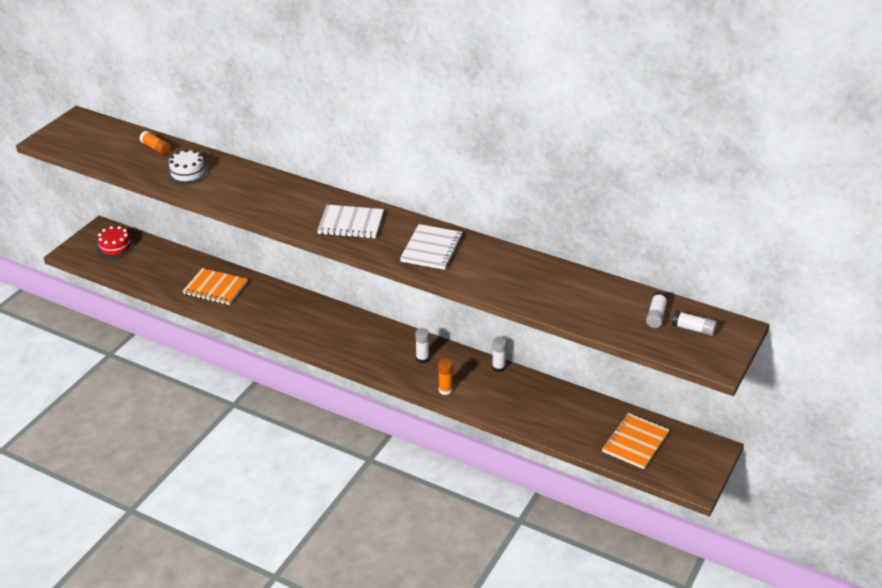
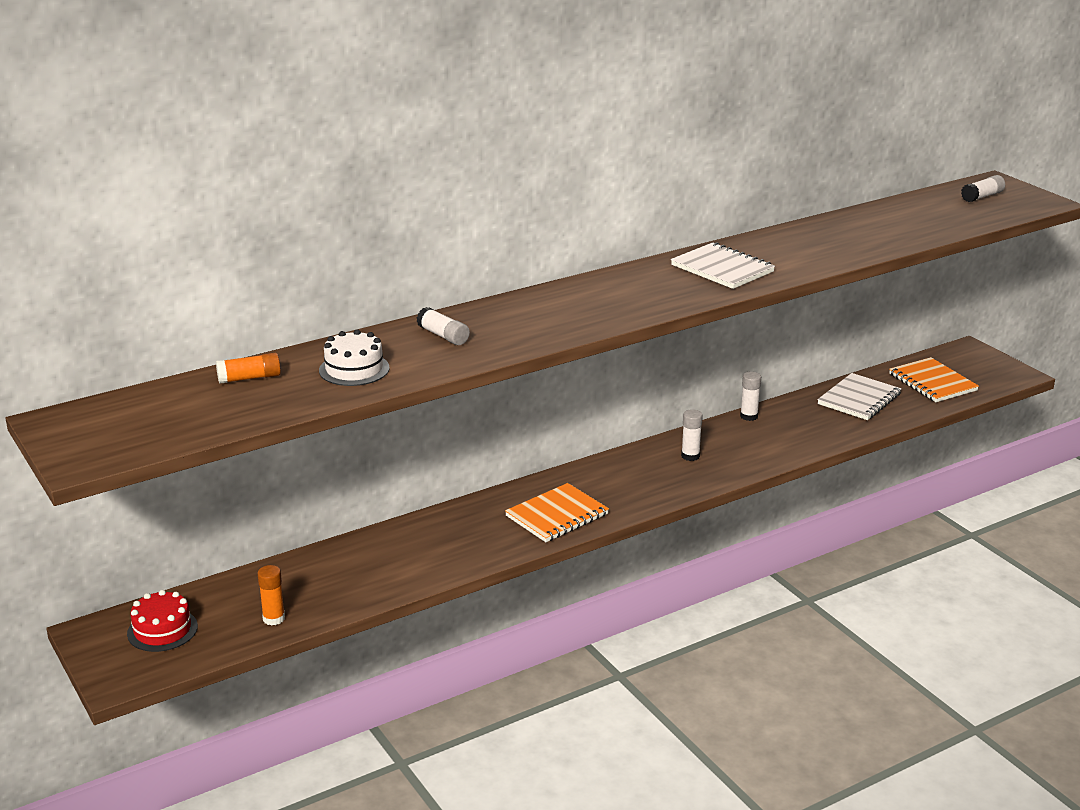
camera: 60 degrees left, 10 degrees down
(215, 288) = (382, 564): orange notebook -> orange notebook (557, 515)
(351, 224) = (617, 297): white notebook -> white notebook (859, 399)
(445, 390) = (762, 458): orange glue stick -> orange glue stick (274, 618)
(656, 315) = (947, 204): white glue stick -> white glue stick (443, 336)

